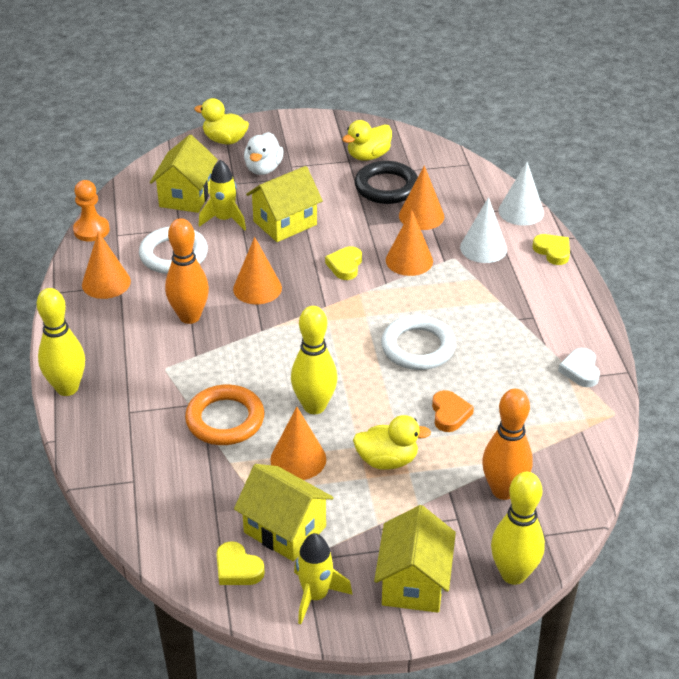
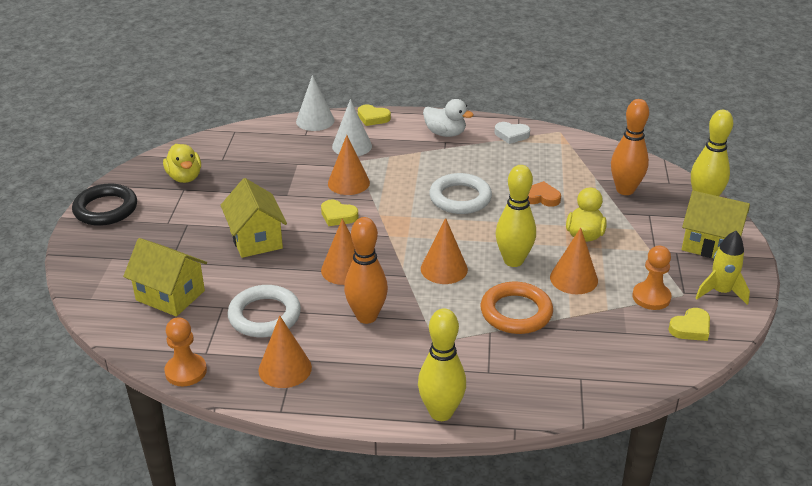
camera: 75 degrees left, 5 degrees down
(224, 219) = (227, 275): yellow rocket -> none
(225, 140) = (90, 257): yellow duck -> none
(263, 169) = (159, 239): white duck -> white duck (445, 133)
(285, 529) = (651, 297): yellow house -> orange pawn
(386, 187) = (239, 176): black ring -> black ring (106, 209)
(421, 216) = (292, 166): orange cone -> orange cone (444, 269)
(552, 251) = (373, 118): yellow heart -> yellow heart turned 135 degrees counterclockwise

